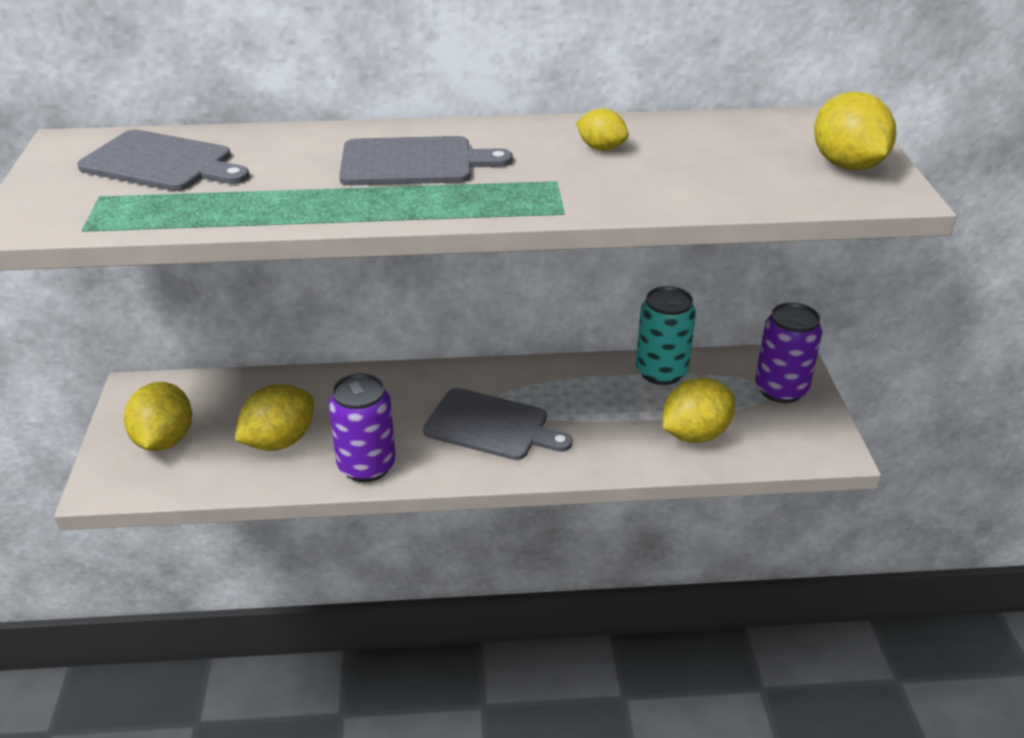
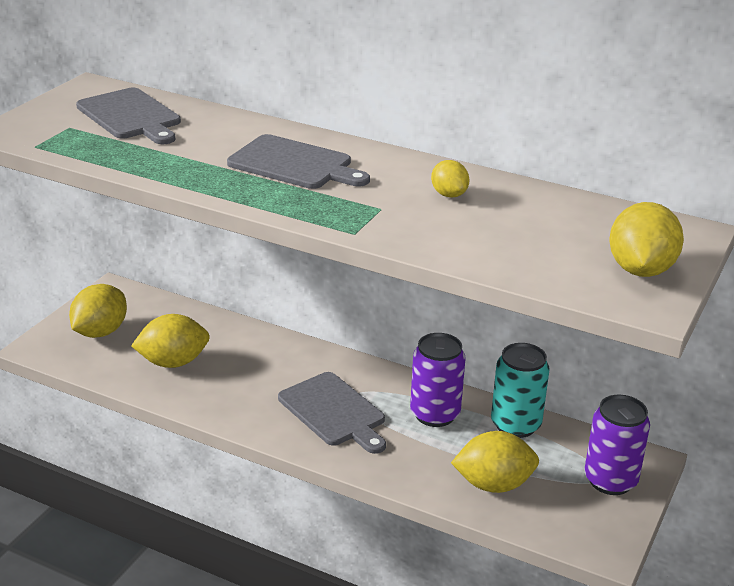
camera: 30 degrees right, 5 degrees down
(366, 466) = (216, 404): purple can -> purple can (435, 414)

